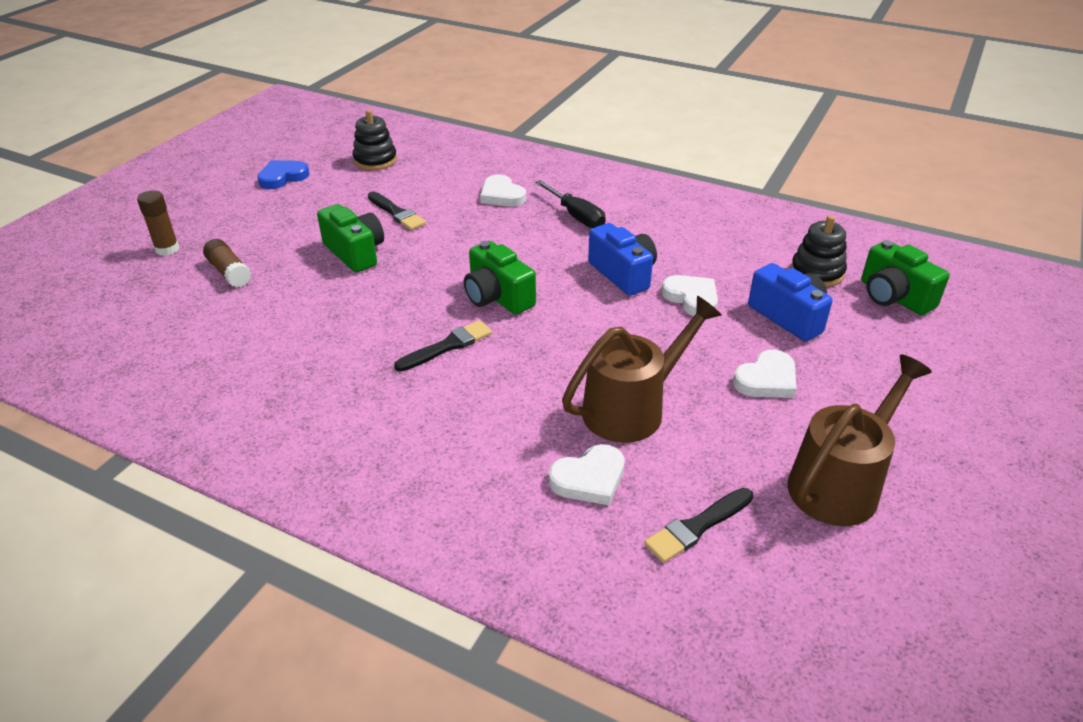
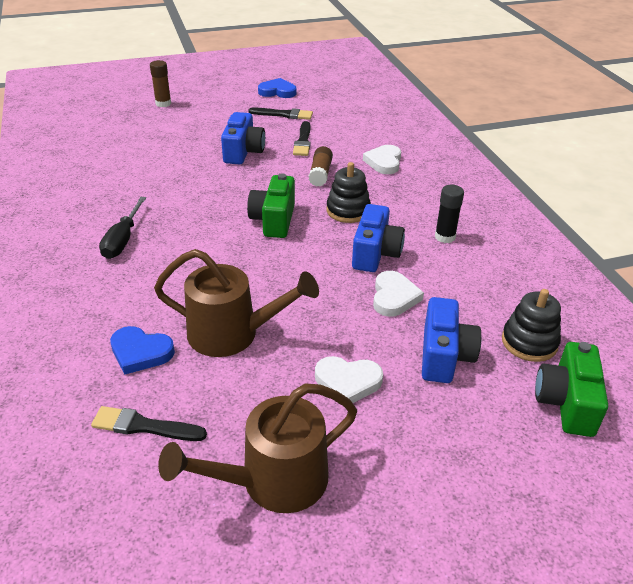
camera: 45 degrees right, 0 degrees up
(229, 272) = (169, 129): brown glue stick -> brown glue stick (320, 174)
(355, 253) = (243, 152): green camera -> blue camera
(375, 160) = (344, 105): black stacking toy -> black stacking toy (348, 211)
(447, 346) = (200, 230): black brush -> black brush (284, 114)
(576, 216) = (410, 200): black screwdriver -> black screwdriver (122, 240)
(589, 479) = (140, 352): white heart -> blue heart
(648, 231) = (445, 237): none -> black glue stick
(840, 482) = (272, 481): brown watering can -> brown watering can turned 150 degrees clockwise

